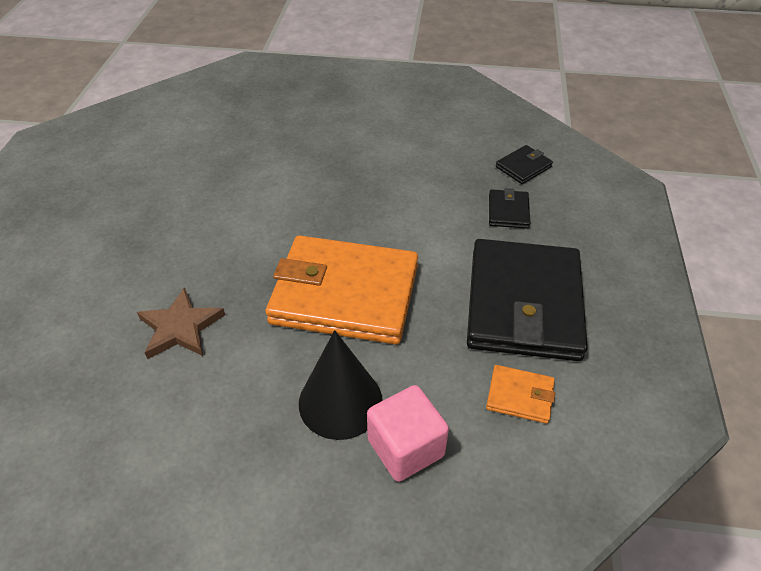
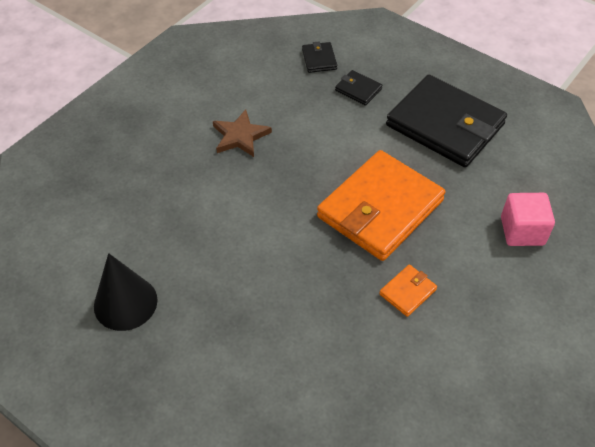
camera: 60 degrees left, 5 degrees up
(180, 327) = (353, 316): brown star -> brown star (240, 136)
(340, 402) = (472, 248): black cone -> black cone (125, 303)
(520, 396) = (513, 163): orange wallet -> orange wallet (407, 292)

